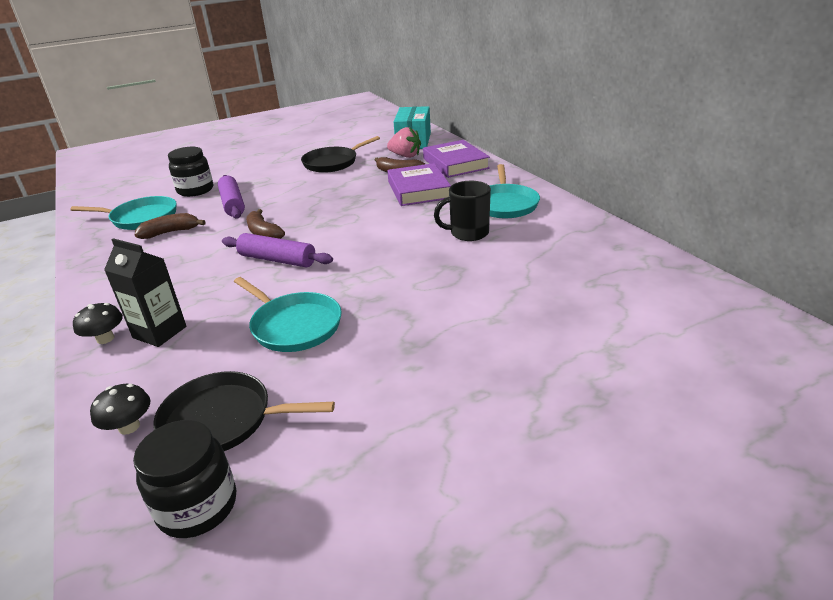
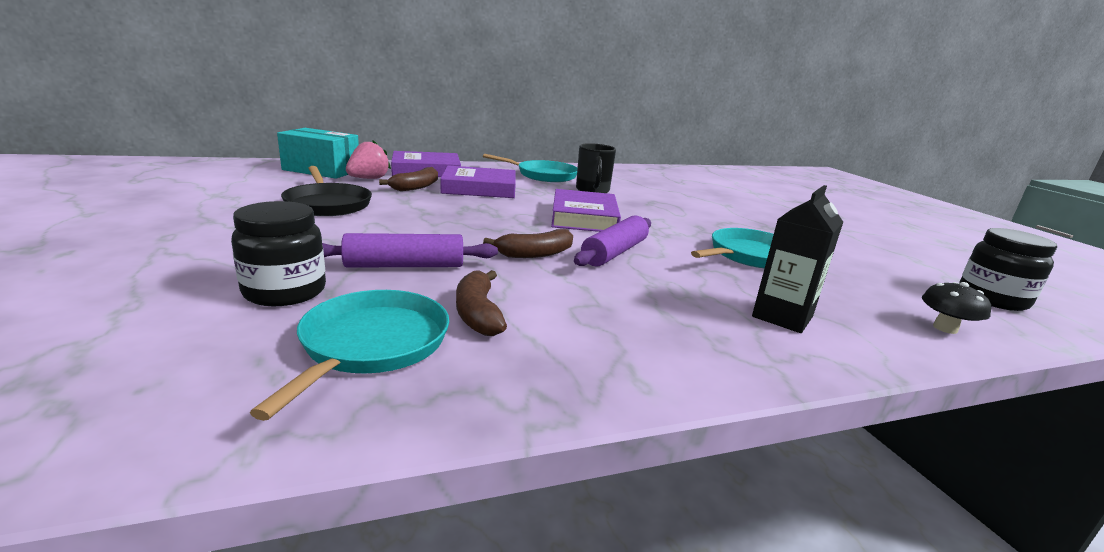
camera: 85 degrees left, 10 degrees down
(105, 338) = (810, 353): black mushroom -> none
(223, 420) = (898, 288): black pan -> none
(364, 239) = (584, 217): none -> purple book

